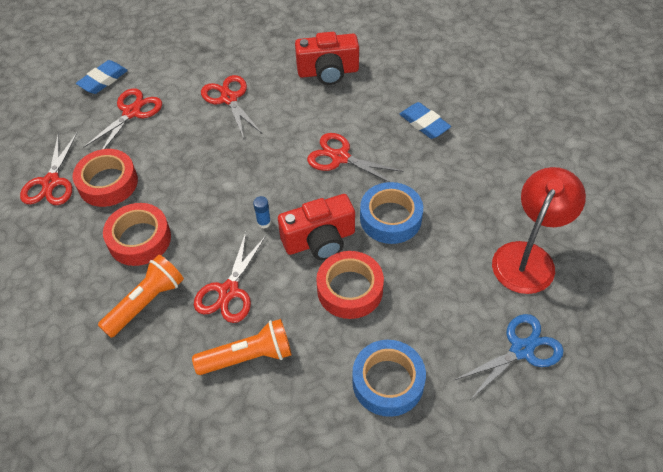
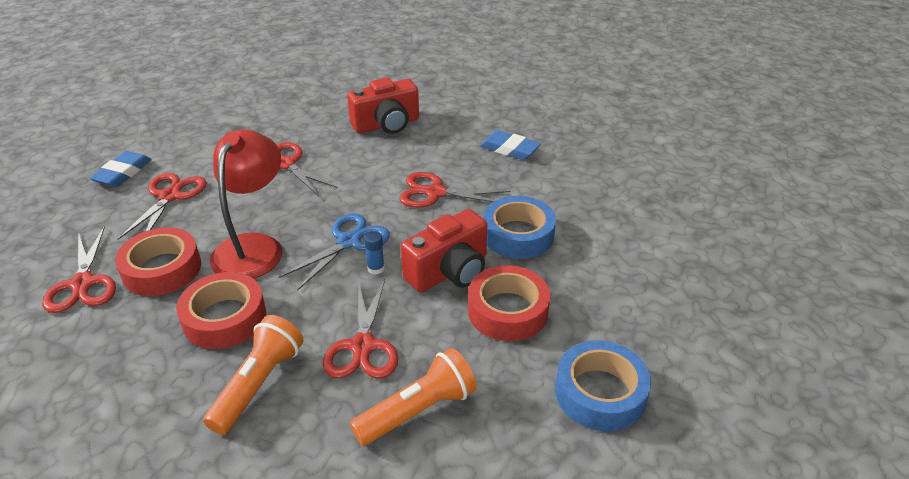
camera: 20 degrees left, 15 degrees down
(521, 349) = (724, 323): blue scissors -> blue scissors (348, 242)
(528, 257) = (679, 239): red lamp -> red lamp (253, 247)

